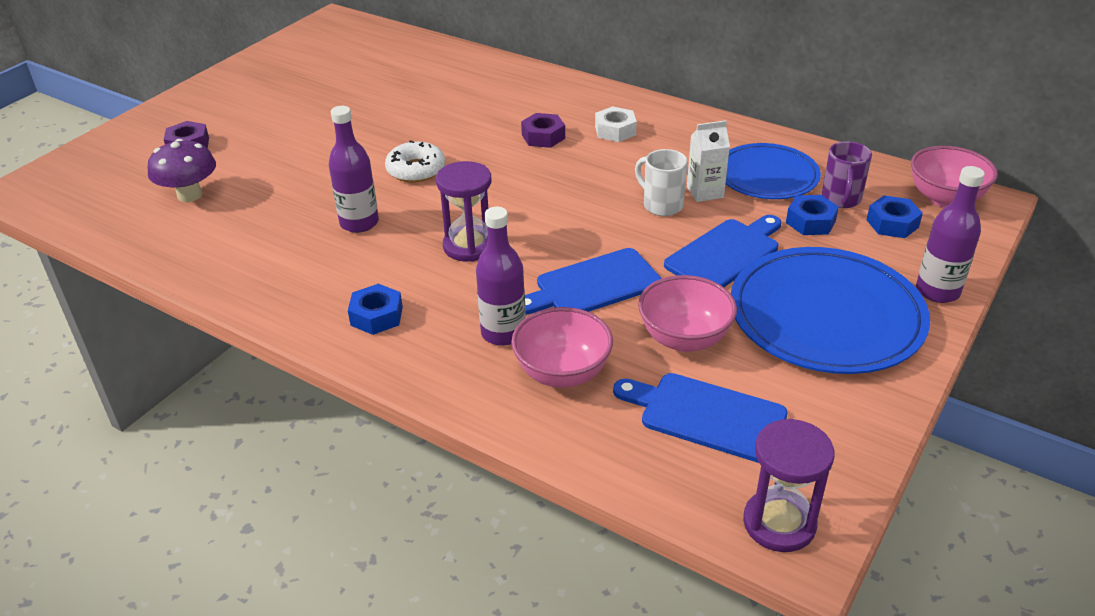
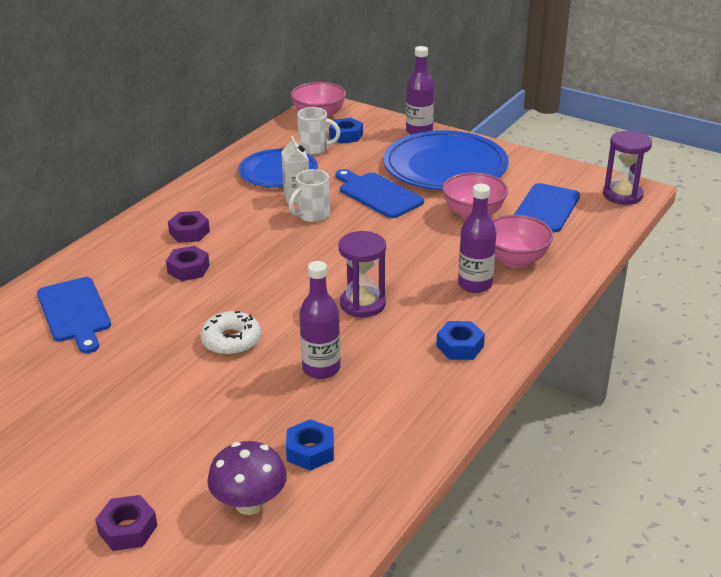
camera: 90 degrees left, 5 degrees down
(593, 285) = (415, 247): blue cutting board -> blue cutting board (74, 312)
(615, 130) = (189, 232): white nut -> purple nut
(810, 222) = (341, 161): blue nut -> blue nut (310, 451)
(841, 199) = (315, 149): purple mug -> white mug

